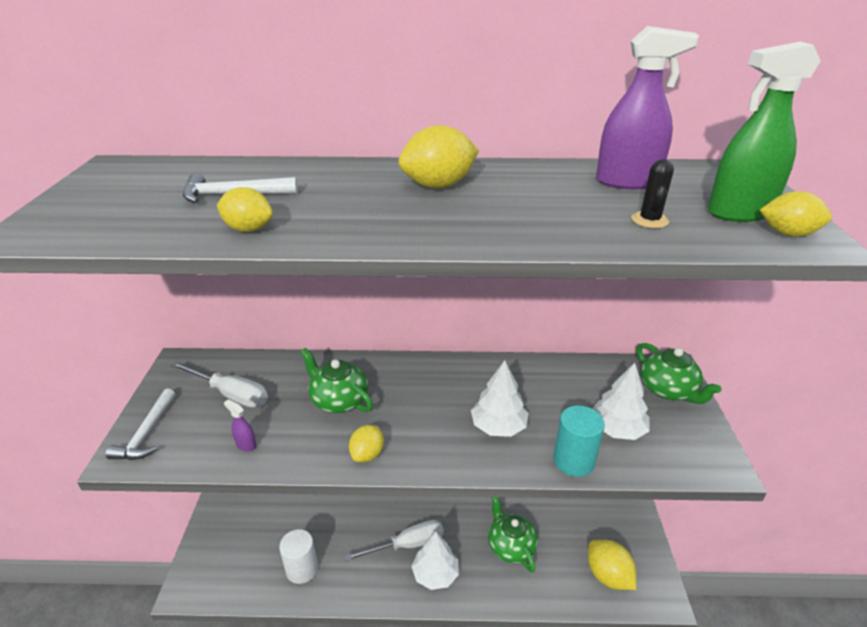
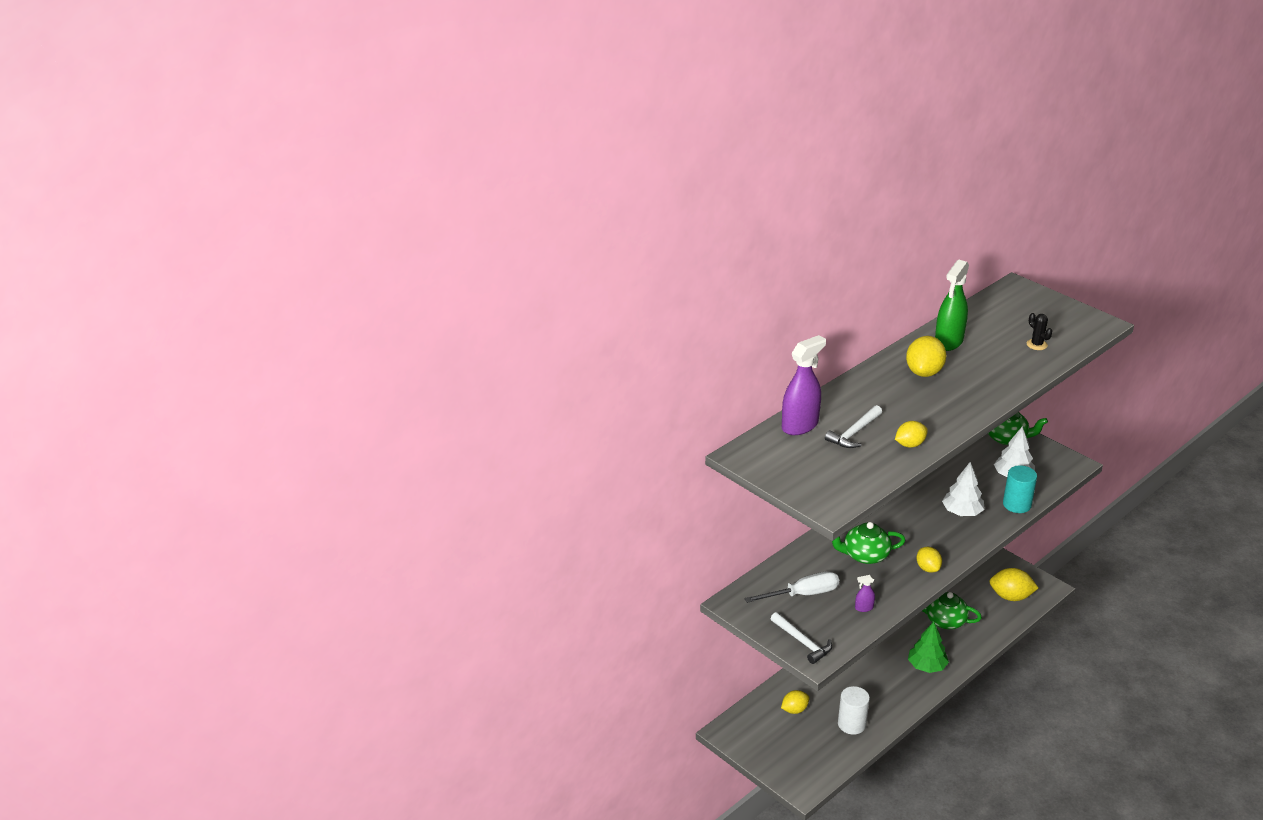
camera: 45 degrees left, 0 degrees up
(407, 545) = (889, 665): white screwdriver -> none
(435, 574) = (926, 666): white tree -> green tree
(627, 182) = (991, 322): purple spray bottle -> purple spray bottle (800, 425)
(739, 212) = (1058, 320): green spray bottle -> green spray bottle (948, 342)
(788, 234) = (1089, 324): yellow lemon -> yellow lemon (794, 710)

